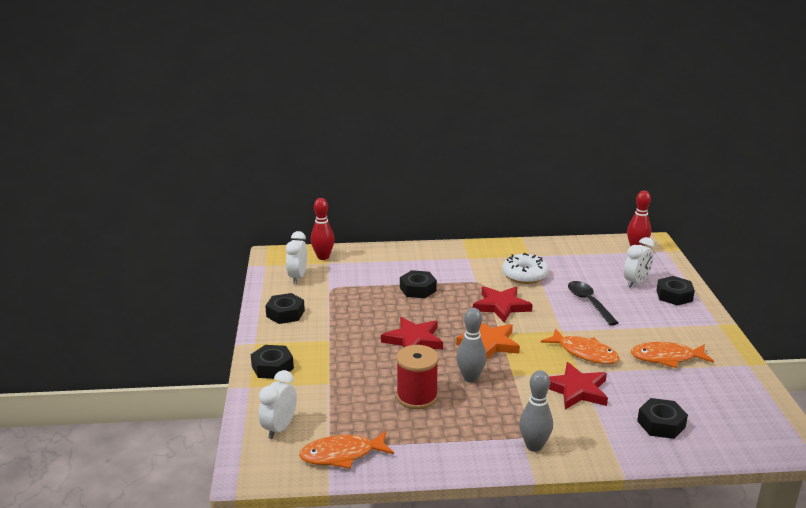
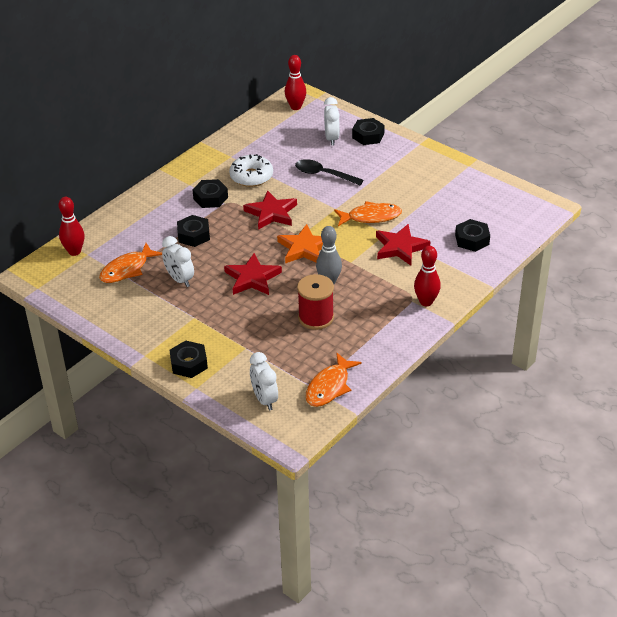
camera: 45 degrees left, 15 degrees up
(285, 313) = (127, 318): black nut -> black nut (210, 198)
(297, 277) = (84, 282): white clock -> white clock (179, 279)
(534, 446) = (426, 302): grey bowling pin -> red bowling pin
(666, 358) = (420, 190): orange fish -> orange fish (127, 269)

